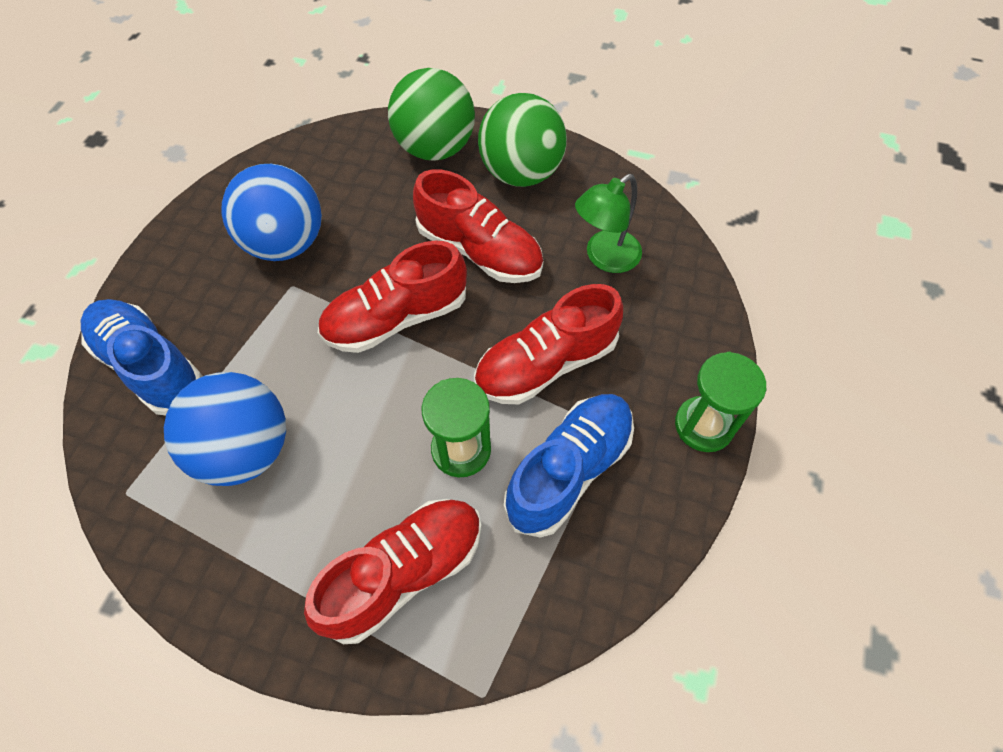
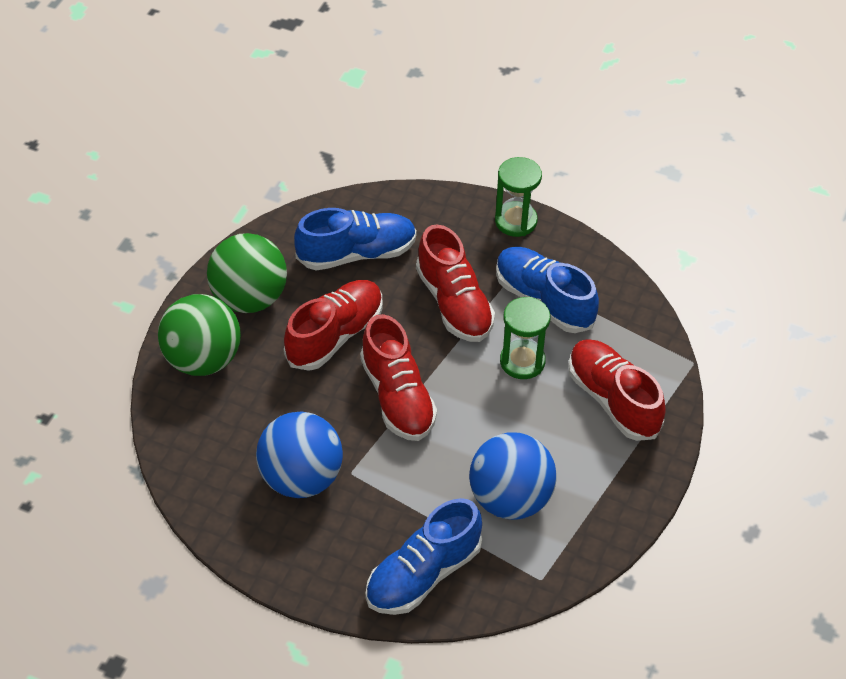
camera: 85 degrees left, 10 degrees down
(604, 258) = (356, 253): green lamp -> blue shoe

